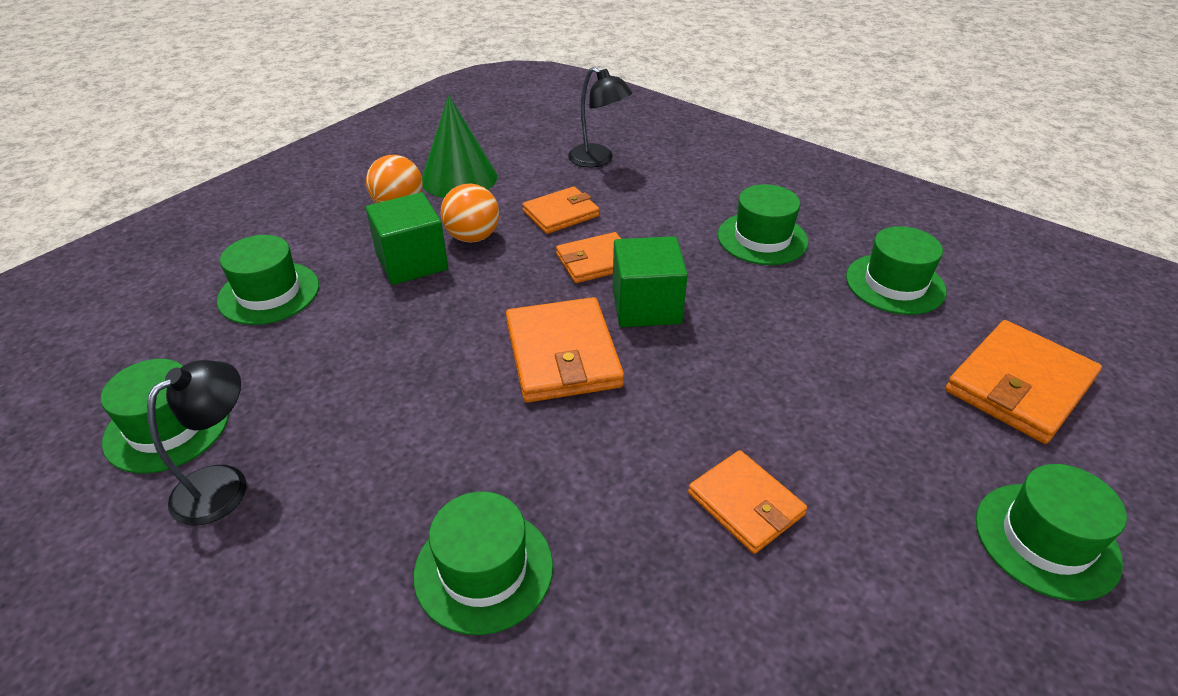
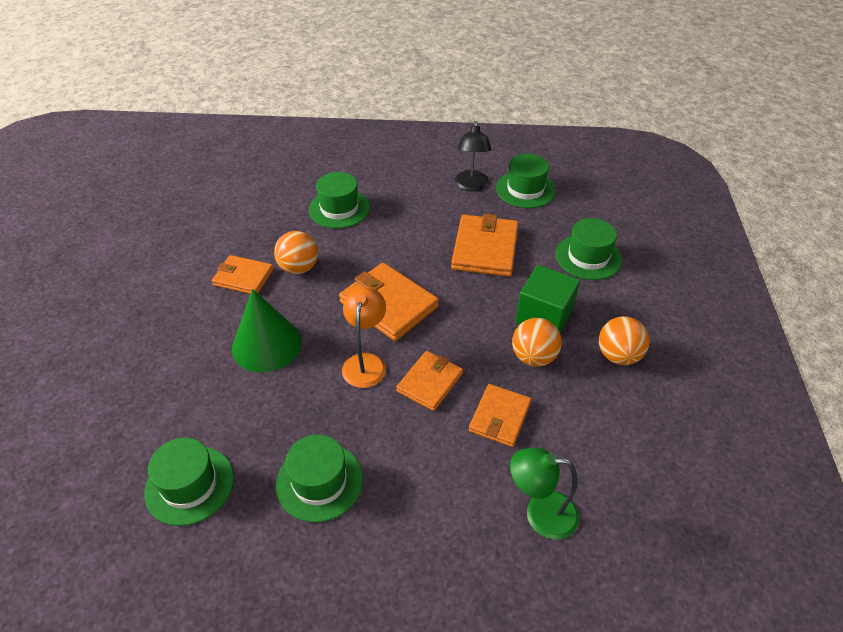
camera: 145 degrees right, 5 degrees up
(459, 178) = (620, 411): green cone -> green cone (267, 344)
(598, 160) = (540, 514): black lamp -> green lamp
(644, 474) = (299, 268): none -> orange ball
(646, 306) = (366, 362): green cube -> orange lamp
(1019, 385) = (90, 425): orange wallet -> orange wallet (485, 248)
(1046, 540) = (87, 328): green hat -> none

